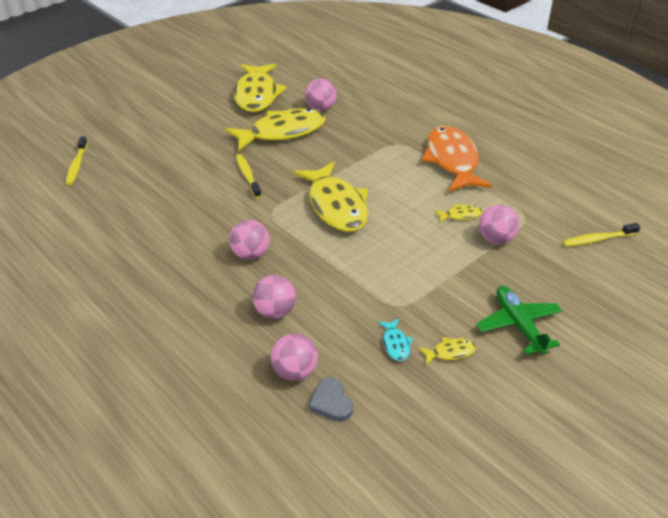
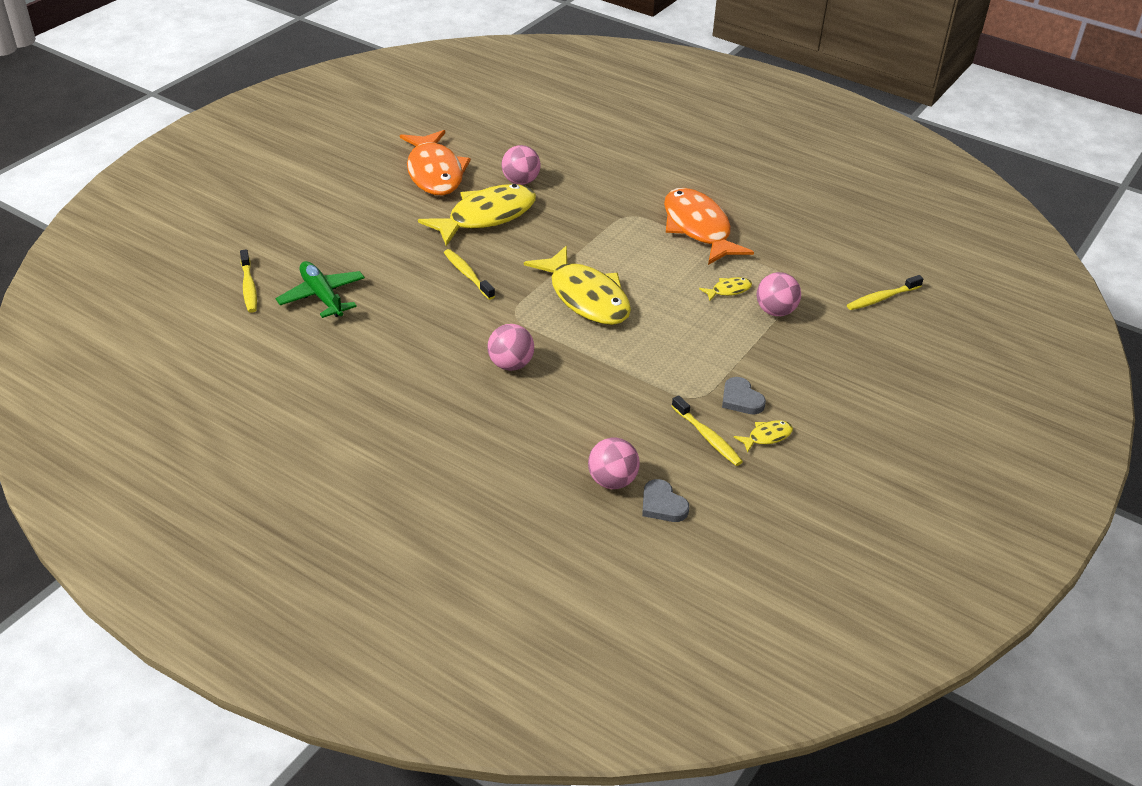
camera: 15 degrees left, 0 degrees up
(257, 95) = (434, 172): yellow fish -> orange fish
(275, 311) = (565, 422): pink ball -> none
(395, 344) = (707, 437): turquoise fish -> yellow toothbrush
(438, 313) = (741, 399): none -> grey heart
(518, 325) = (827, 399): green plane -> green plane (322, 296)

